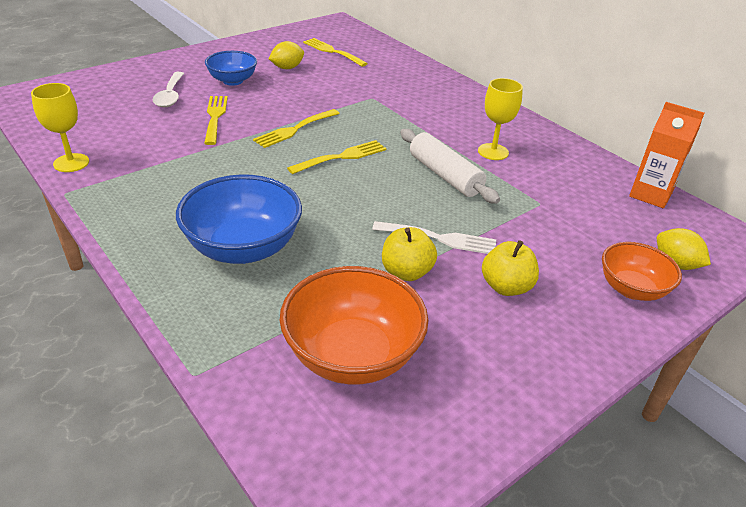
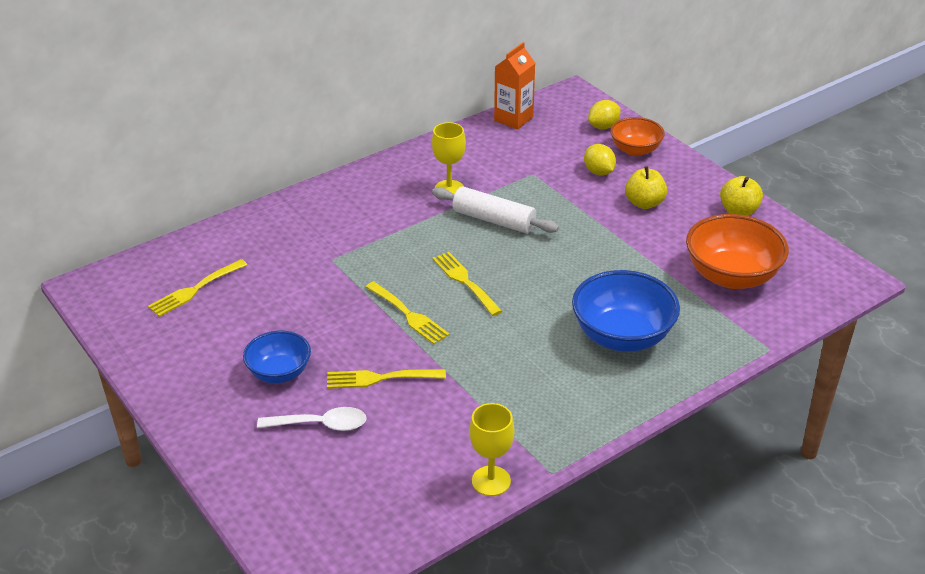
camera: 85 degrees left, 0 degrees up
(287, 68) = (243, 327): yellow lemon -> yellow lemon (598, 172)
(406, 272) = (637, 248): yellow apple -> yellow apple (738, 211)
(439, 238) = (590, 230): white fork -> none
(444, 175) = (493, 220): white rolling pin -> white rolling pin turned 60 degrees clockwise

